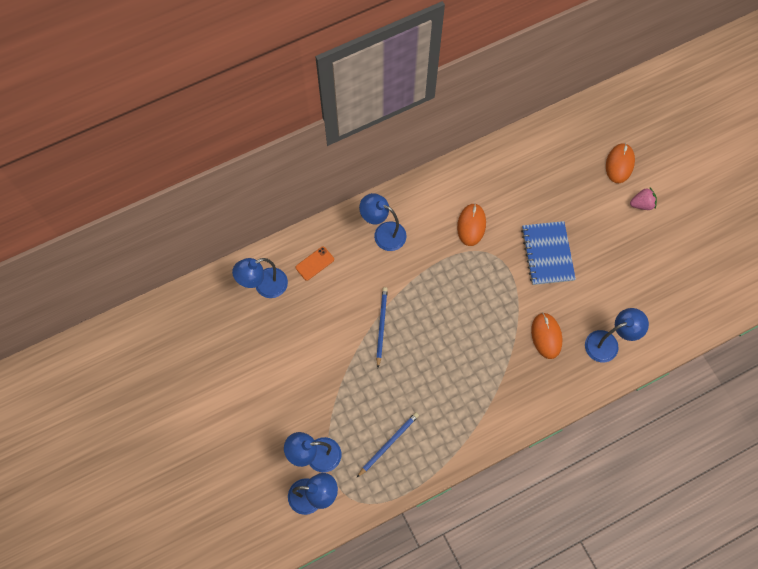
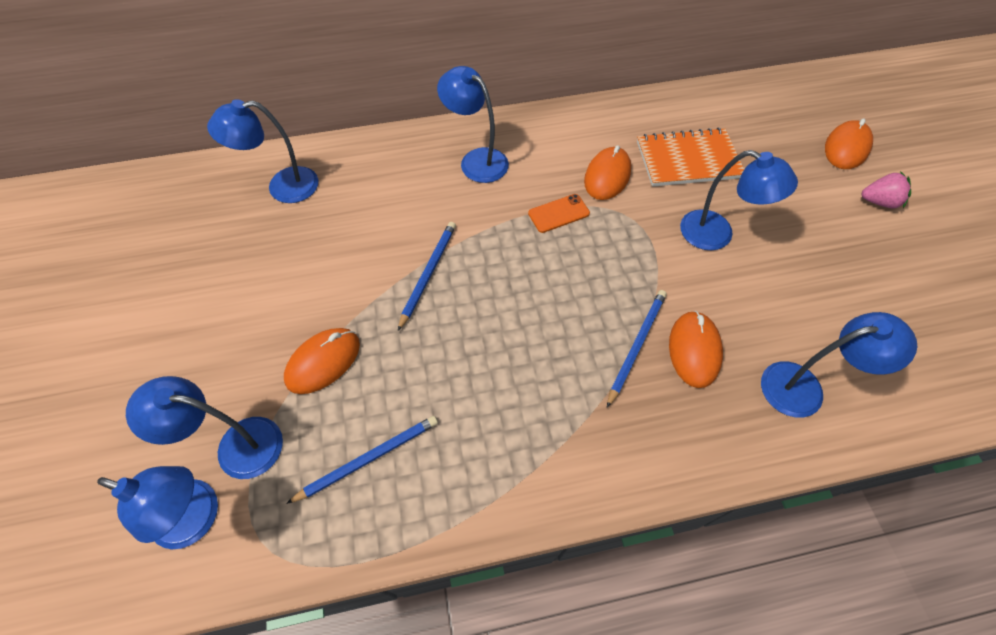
camera: 15 degrees right, 10 degrees down
(315, 263) = (365, 175): orange phone -> orange phone (558, 213)
(342, 397) = (323, 362): none -> orange mouse
(514, 341) = (636, 345): none -> blue pencil
(520, 199) = (688, 160): none -> orange notebook
(547, 254) = (717, 234): blue notebook -> blue lamp

